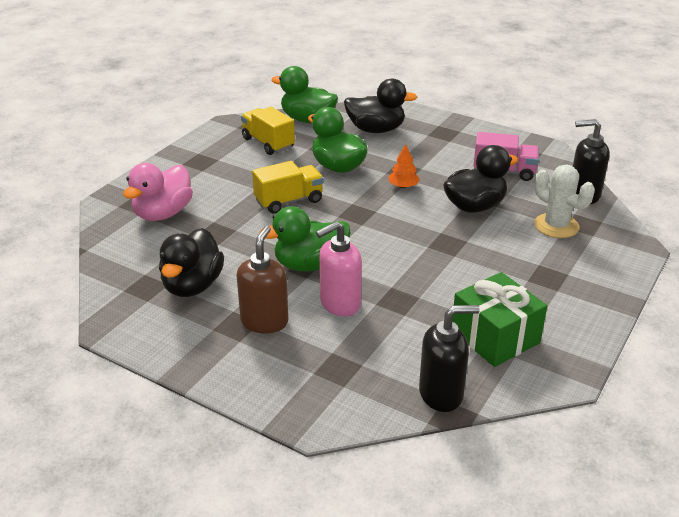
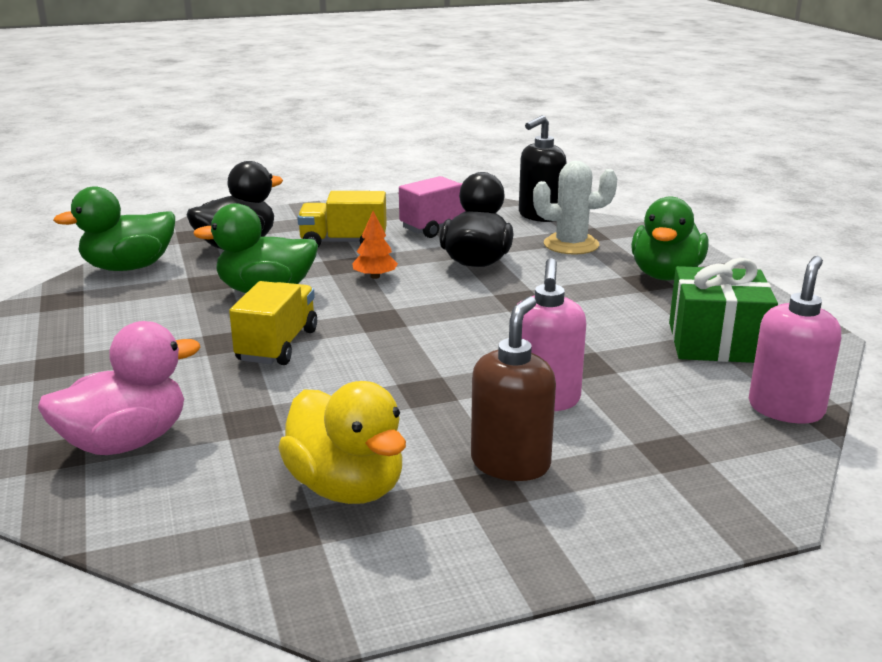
camera: 50 degrees left, 10 degrees down
(163, 213) = (126, 442): pink duck -> pink duck turned 105 degrees counterclockwise
(192, 286) = (347, 487): black duck -> yellow duck
(264, 321) = (510, 463): brown soap dispenser -> brown soap dispenser turned 60 degrees clockwise
(268, 143) = (123, 308): yellow truck -> yellow truck (343, 243)
(310, 264) = (436, 386): green duck -> green duck (665, 275)
(441, 394) = (785, 409): black soap dispenser -> pink soap dispenser

